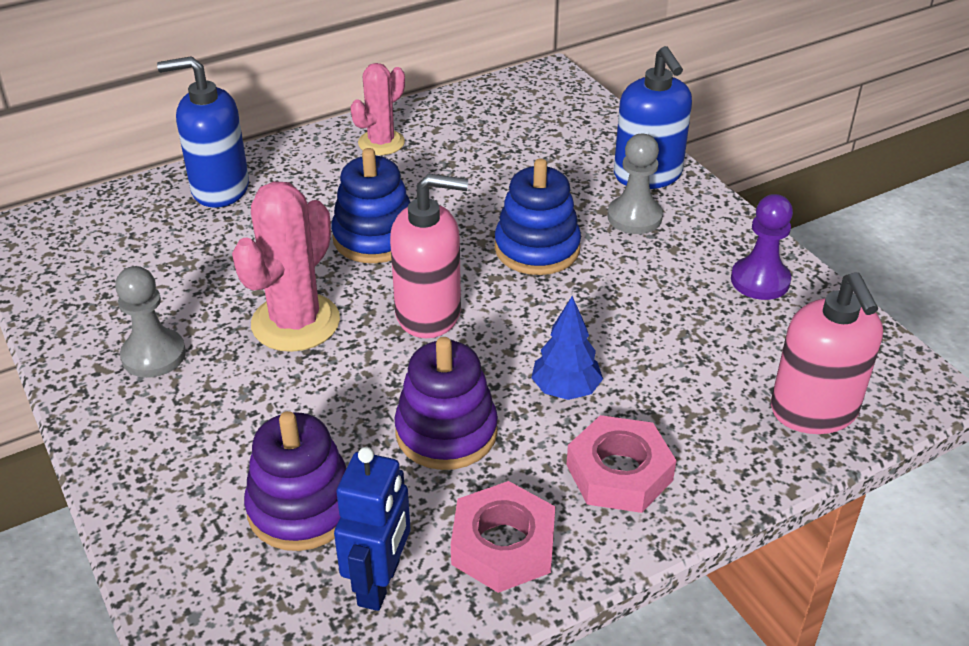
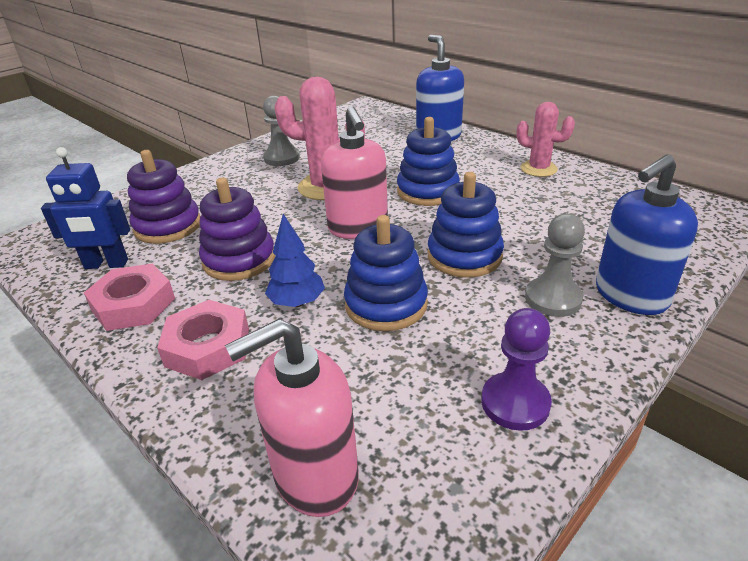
camera: 75 degrees right, 5 degrees down
(598, 323) = (386, 304): none -> blue stacking toy

